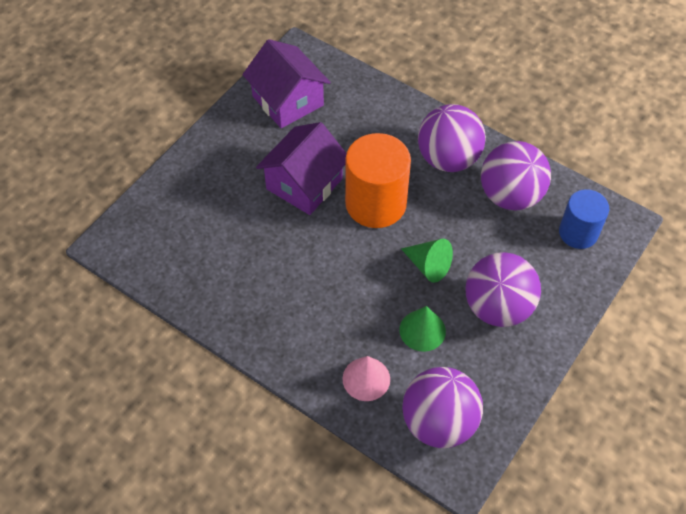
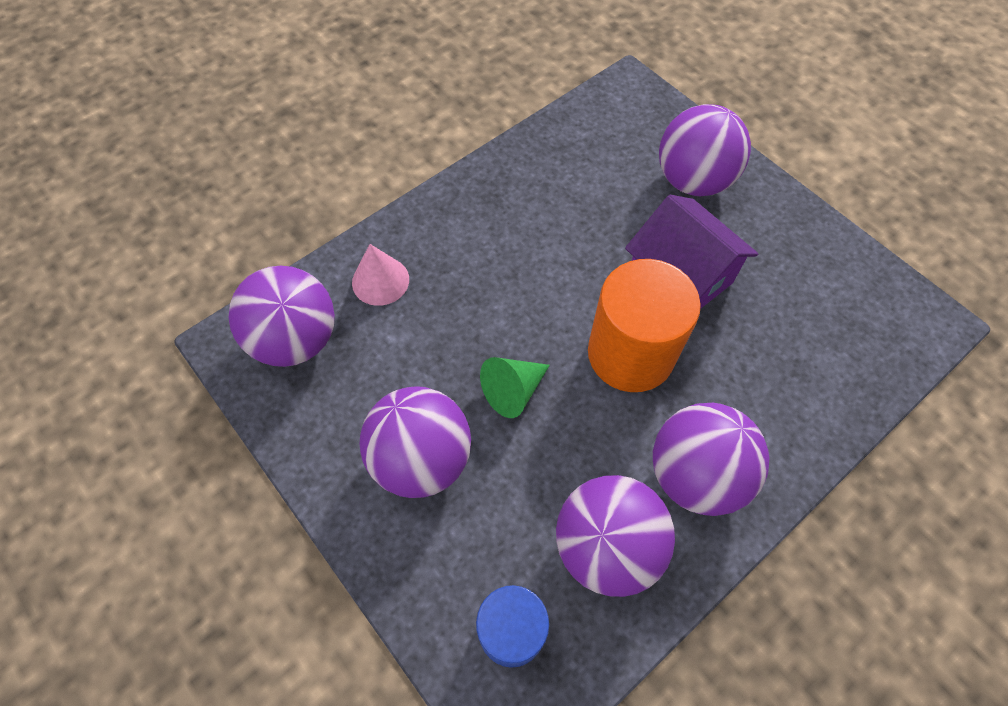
camera: 105 degrees right, 5 degrees up
(209, 187) = (693, 180): none -> purple ball
(287, 100) = (832, 289): purple house -> none
(422, 330) = (420, 356): green cone -> none

